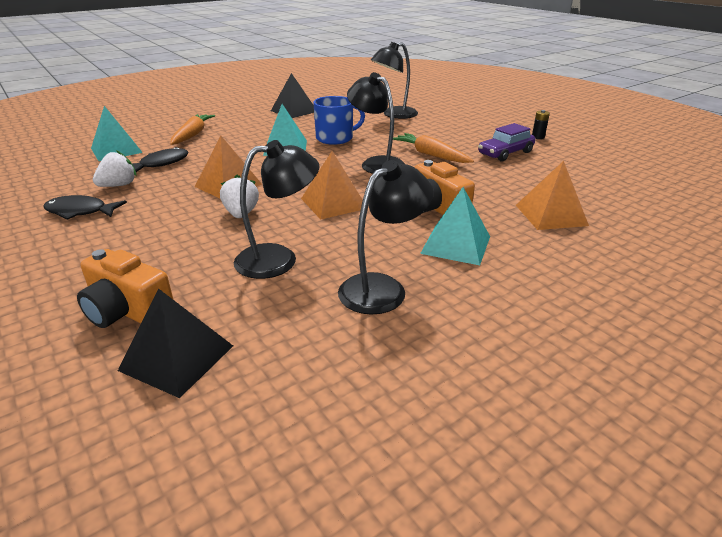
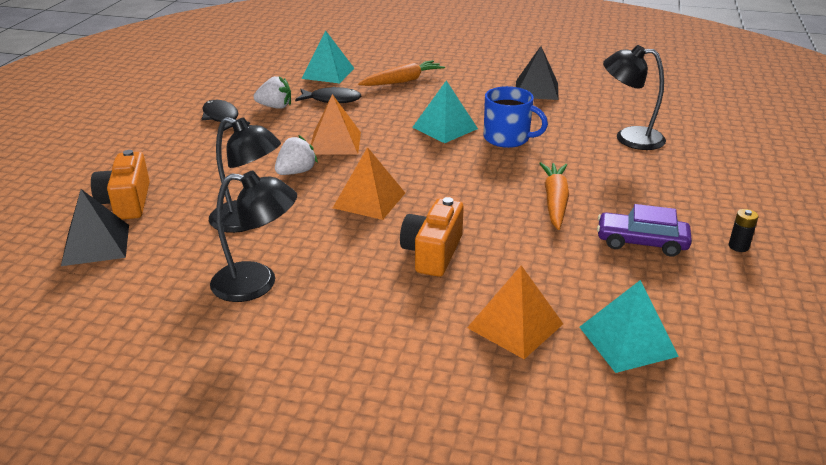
camera: 50 degrees right, 0 degrees up
(376, 163) = (484, 183): black lamp -> none
(456, 244) = (373, 291): turquoise pyramid -> turquoise pyramid (627, 341)

